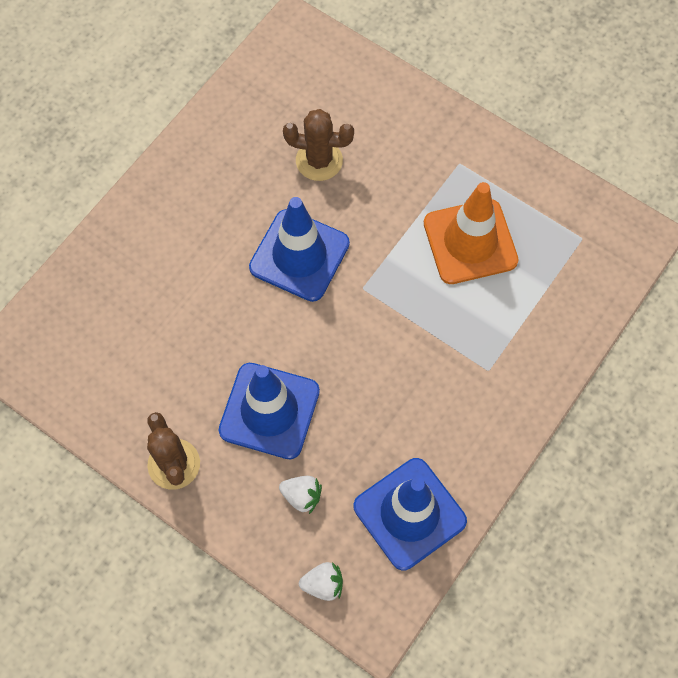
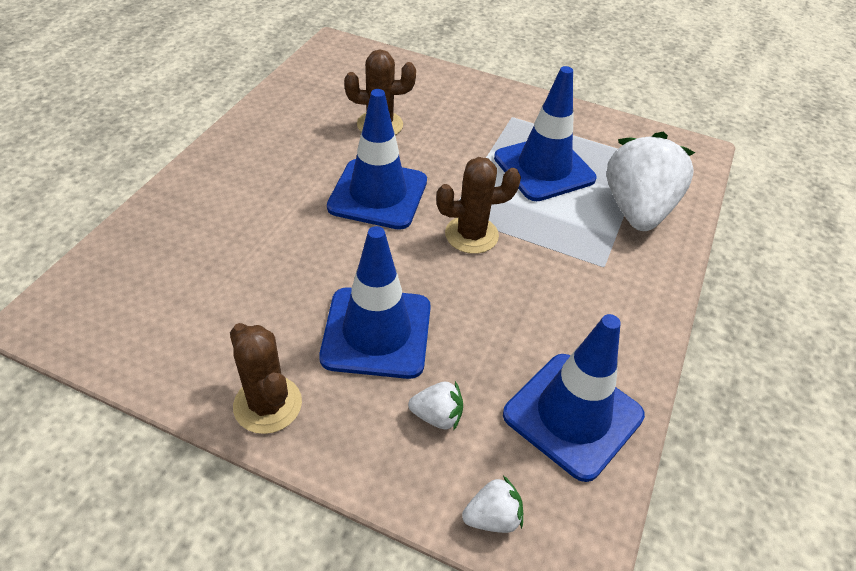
camera: 15 degrees left, 20 degrees down
(375, 317) = (471, 235): none -> brown cactus
(470, 242) = (544, 168): orange traffic cone -> blue traffic cone
(545, 308) = (637, 209): none -> white strawberry

